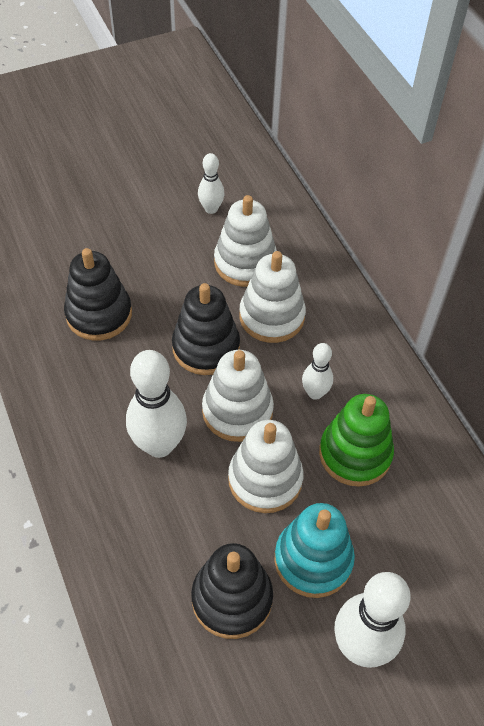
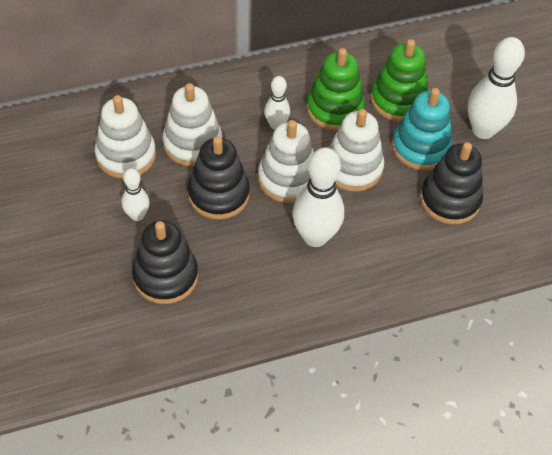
camera: 85 degrees left, 0 degrees up
(211, 209) = (49, 174): white bowling pin -> white bowling pin (137, 215)
(389, 529) = (398, 100): none -> green stacking toy

